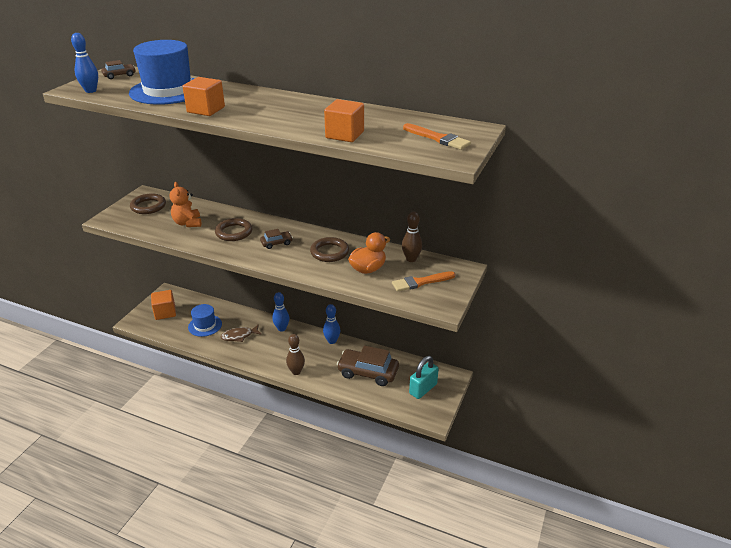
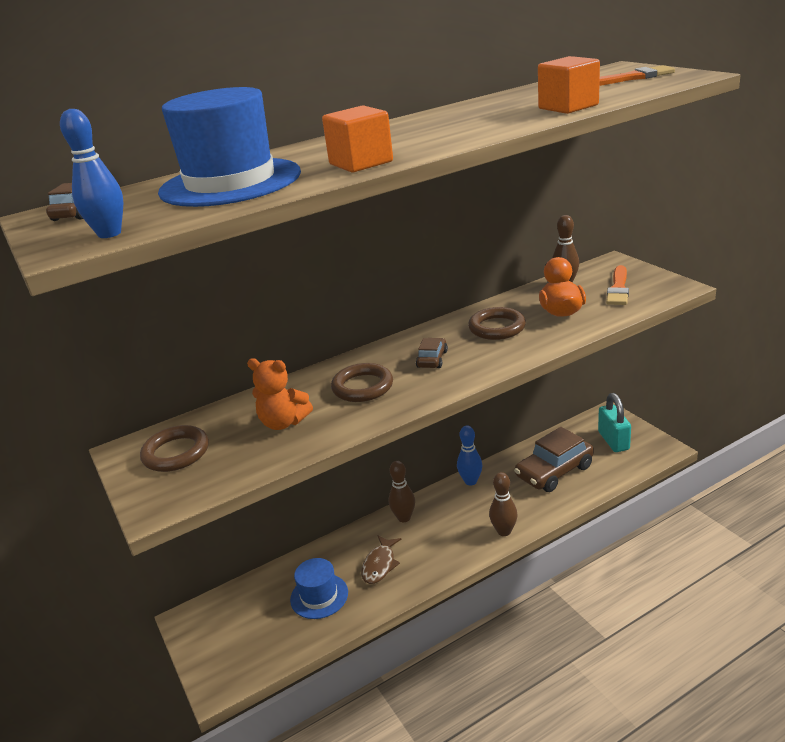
camera: 50 degrees left, 5 degrees down
(165, 312) = (237, 636): orange cube -> none
(281, 328) = (404, 518): blue bowling pin -> brown bowling pin

